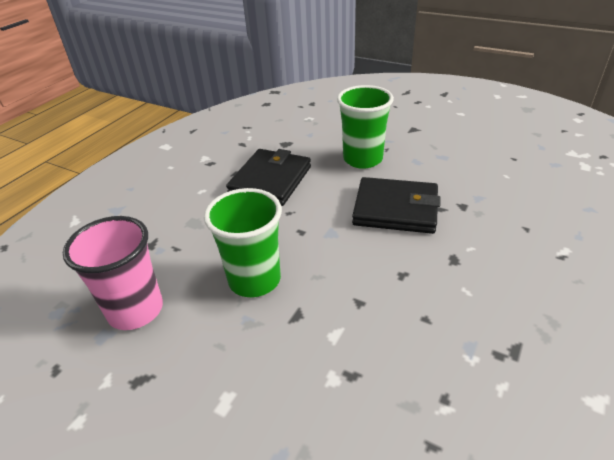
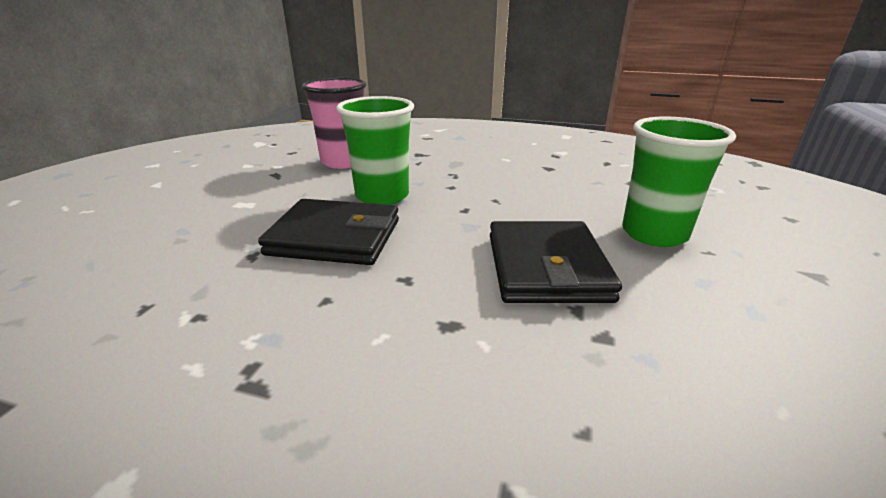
camera: 75 degrees right, 10 degrees down
(270, 180) = (548, 184): black wallet -> black wallet (335, 237)

